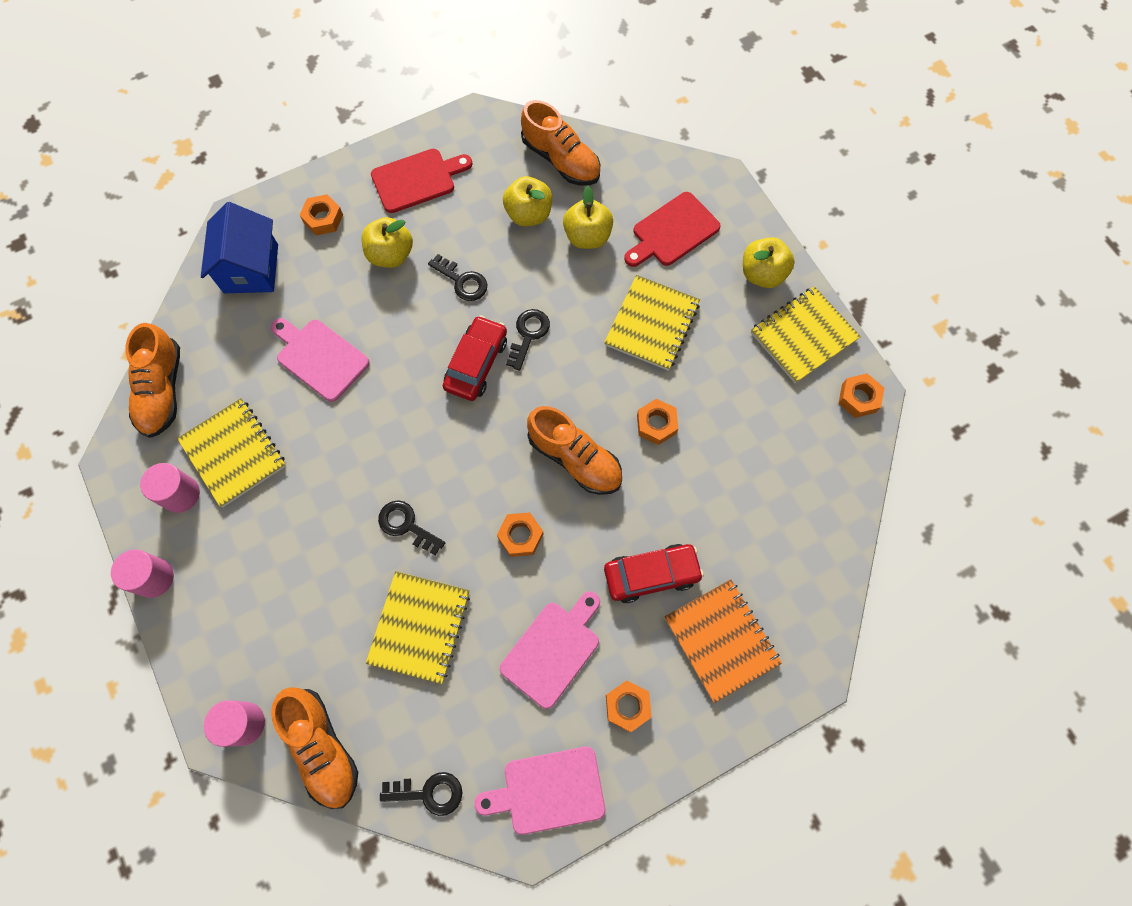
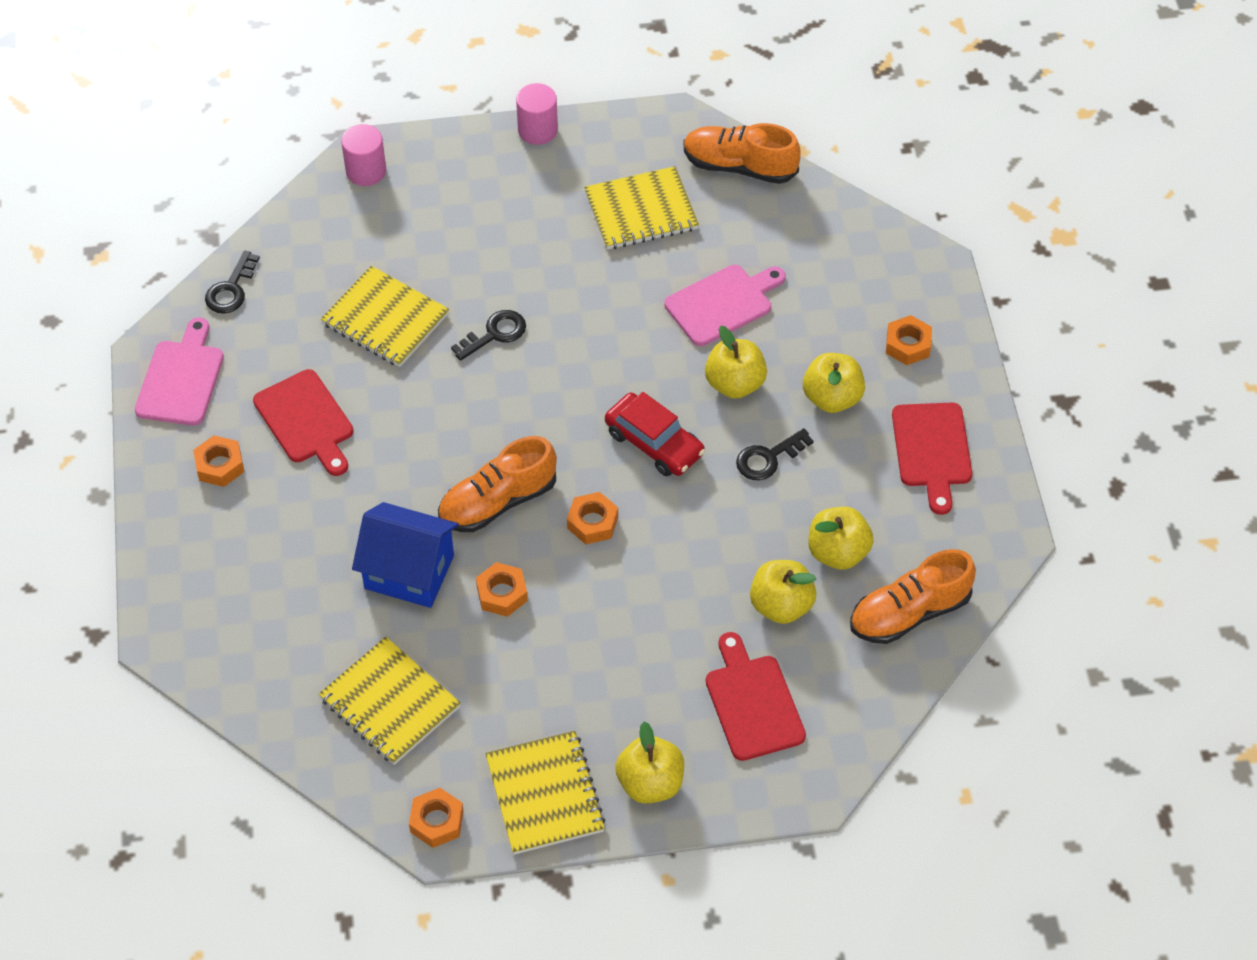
camera: 110 degrees right, 15 degrees down
(181, 494) = (615, 163): pink cylinder -> none
(251, 268) = (863, 266): blue house -> blue house (409, 572)
(322, 747) = (314, 221): orange shoe -> none
(399, 324) = (735, 384): none -> yellow apple
(520, 536) = (435, 427): orange nut -> orange nut (592, 522)
(528, 335) = (670, 503): black key -> none
(553, 650) = (306, 420): pink cutting board -> red cutting board
(651, 574) = (336, 530): red car -> none
(652, 324) = (631, 633): yellow notebook -> yellow notebook (390, 703)
(721, 640) = (238, 569): orange notebook -> none

